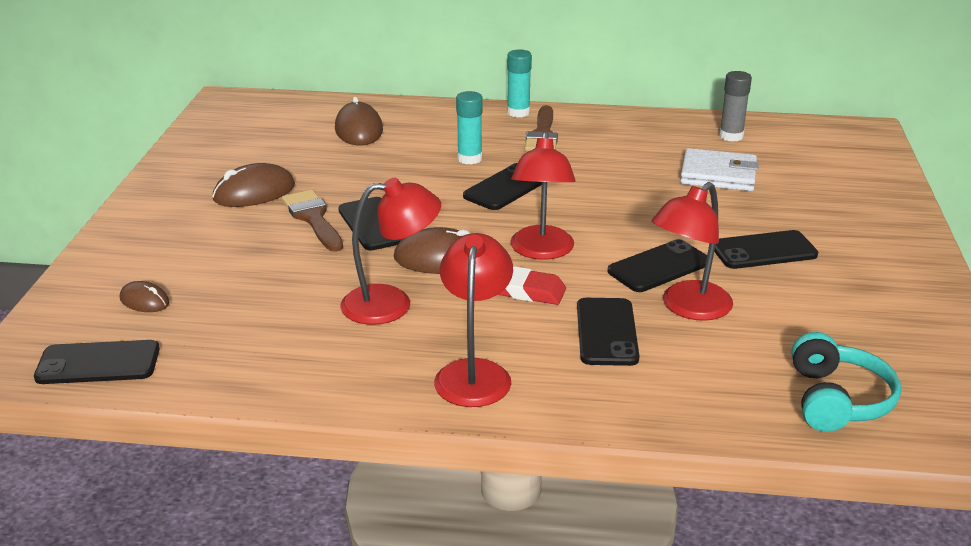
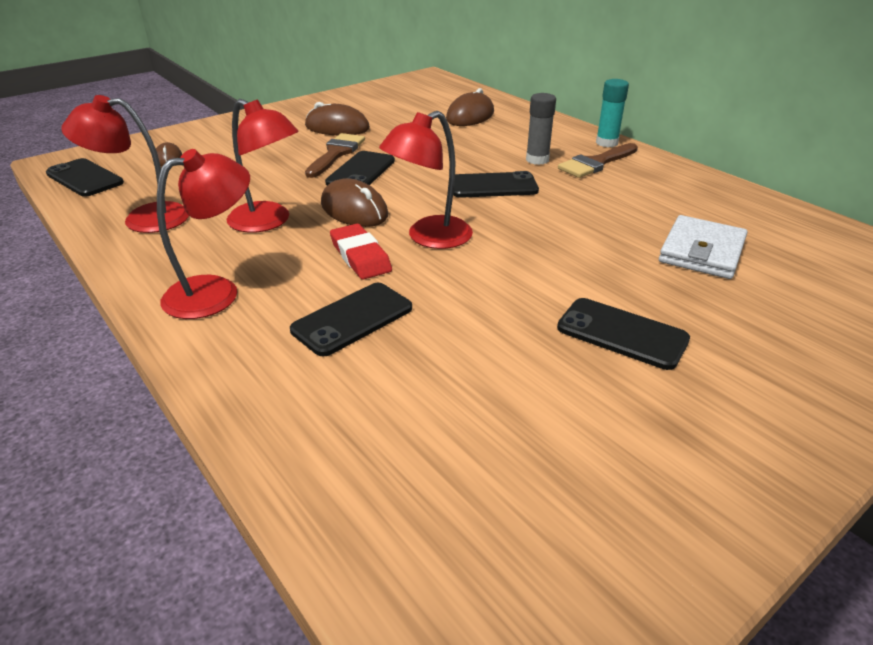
camera: 45 degrees right, 5 degrees up
(469, 159) = (507, 158): turquoise glue stick -> none
(659, 267) = (495, 295): black phone -> none
(688, 308) = (452, 340): red lamp -> red lamp (143, 218)
(718, 175) = (701, 252): white wallet -> white wallet turned 60 degrees clockwise
(731, 136) = (779, 227): grey glue stick -> grey glue stick (537, 160)
(837, 400) = (417, 514): turquoise headphones -> none

